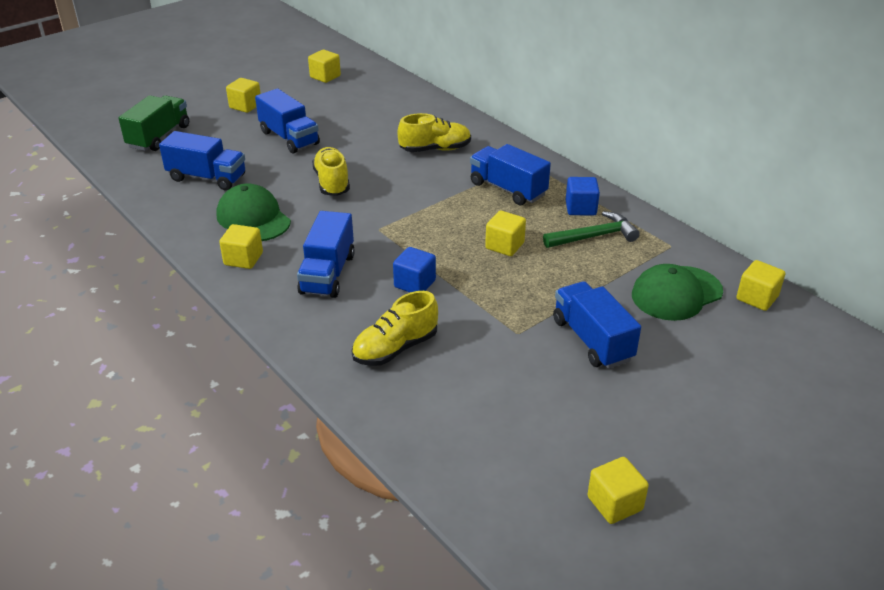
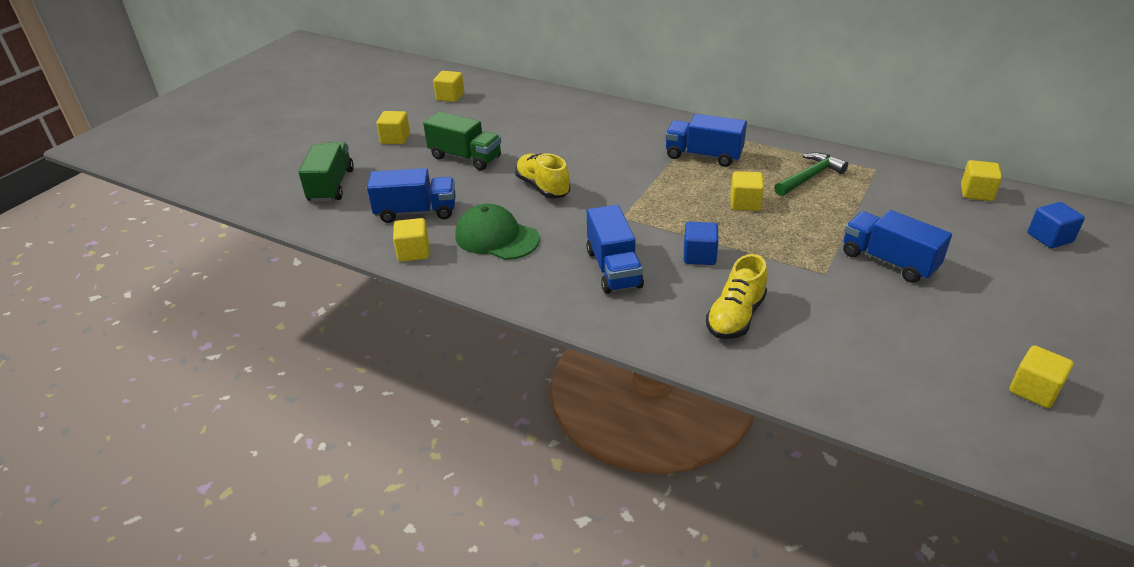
camera: 20 degrees left, 0 degrees up
(243, 259) = (521, 277): yellow cube -> yellow cube (413, 252)
(289, 138) = (465, 157): blue truck -> green truck
(435, 149) = (609, 137): yellow shoe -> none
(580, 208) = (777, 157): blue cube -> blue cube (1050, 238)
(676, 293) = (915, 205): green cap -> none

